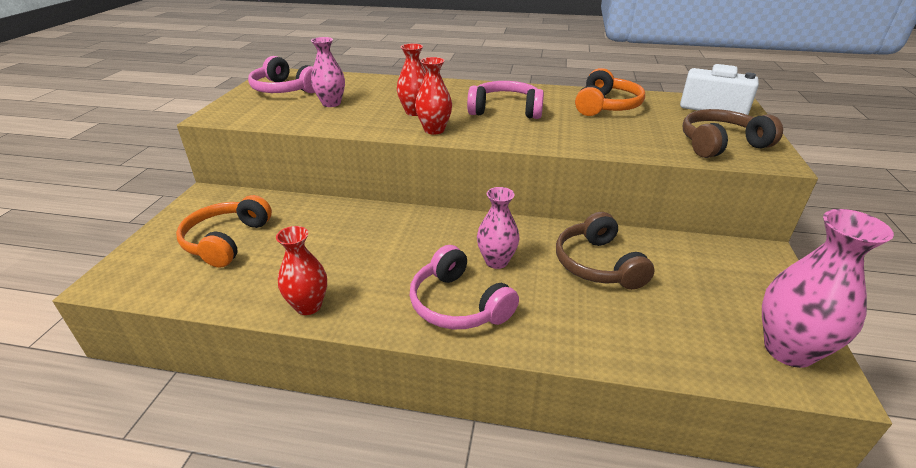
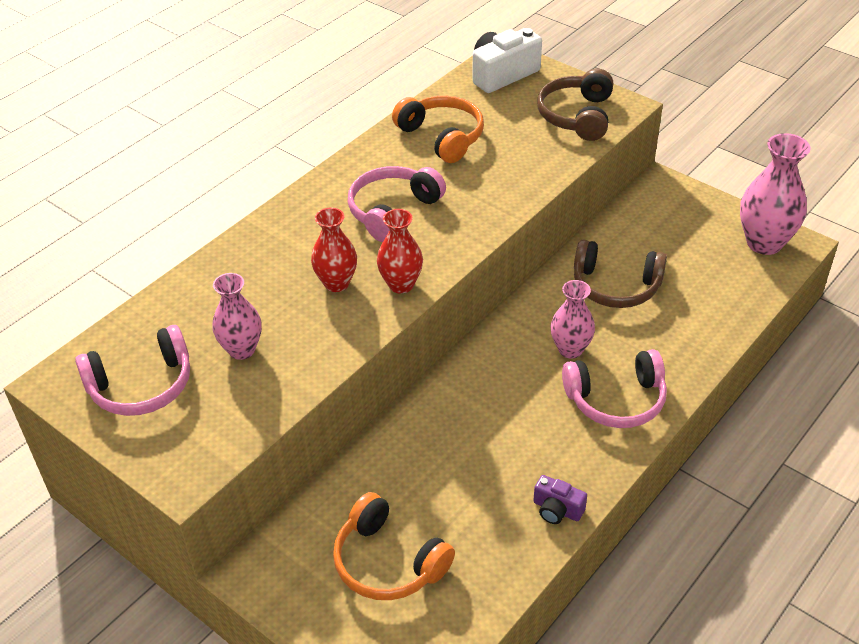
camera: 60 degrees left, 10 degrees up
(308, 306) = (557, 509): red vase -> purple camera

